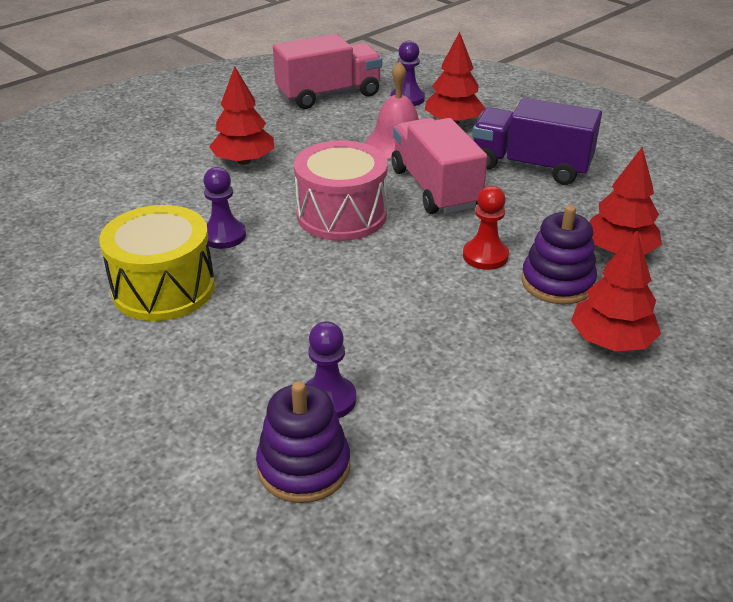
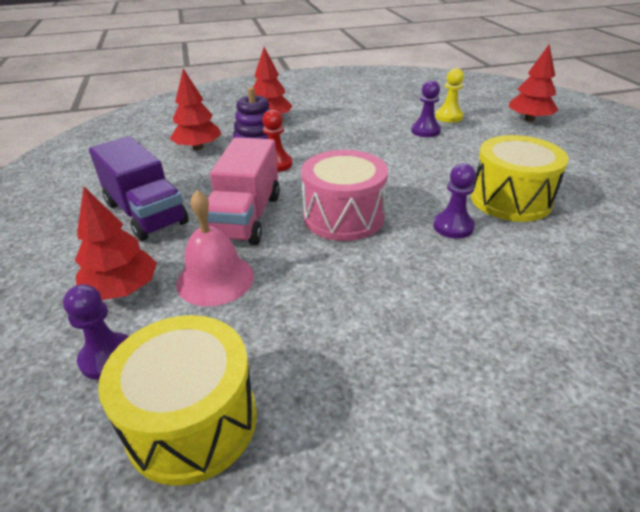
camera: 150 degrees left, 0 degrees up
(244, 161) = (399, 311): red tree -> red tree (529, 119)
(304, 467) = (449, 117): purple stacking toy -> yellow pawn
(329, 95) = (192, 421): pink truck -> yellow drum

